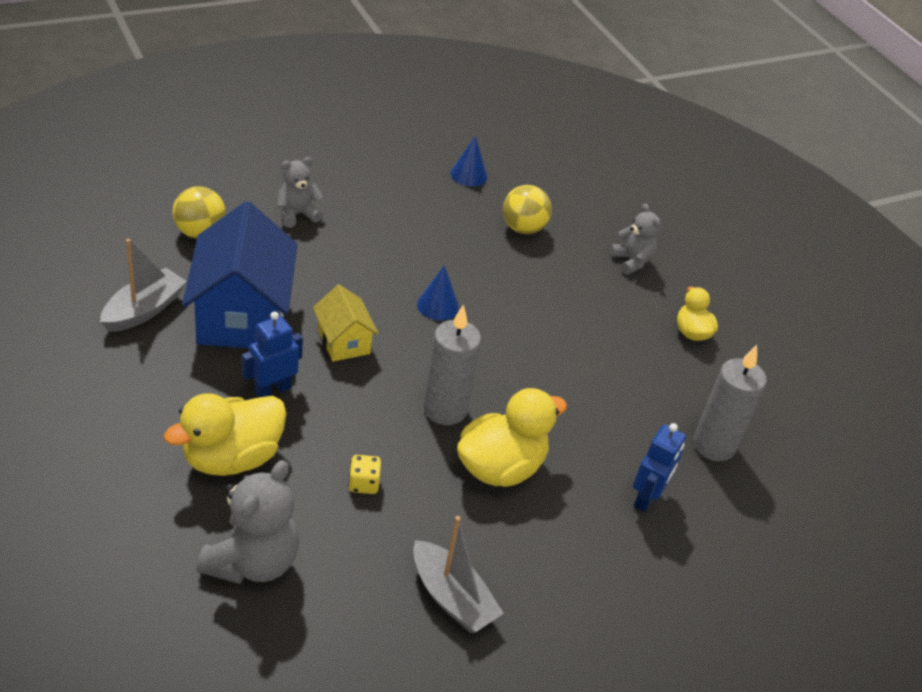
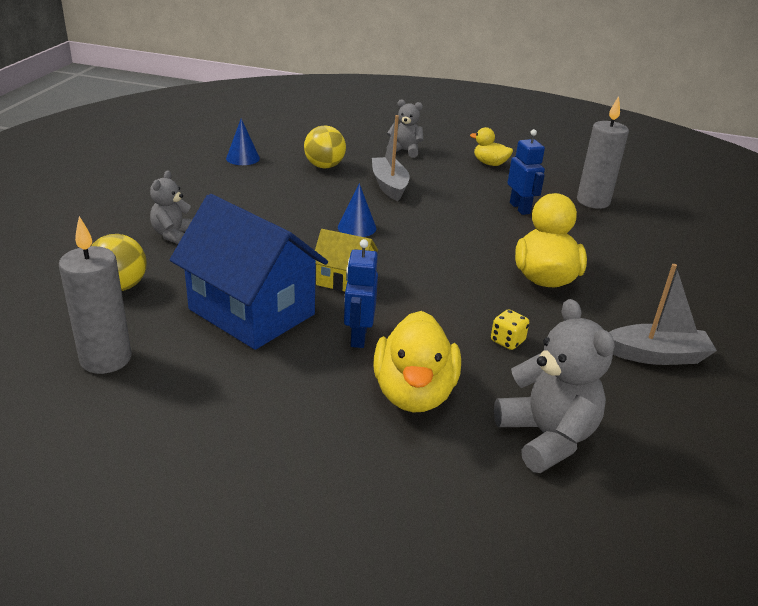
camera: 45 degrees left, 10 degrees down
(144, 310) = (171, 359): grey boat -> grey boat (389, 186)
(445, 409) = (465, 272): grey candle -> grey candle (106, 359)
(646, 498) = (619, 242): blue robot -> blue robot (520, 208)

